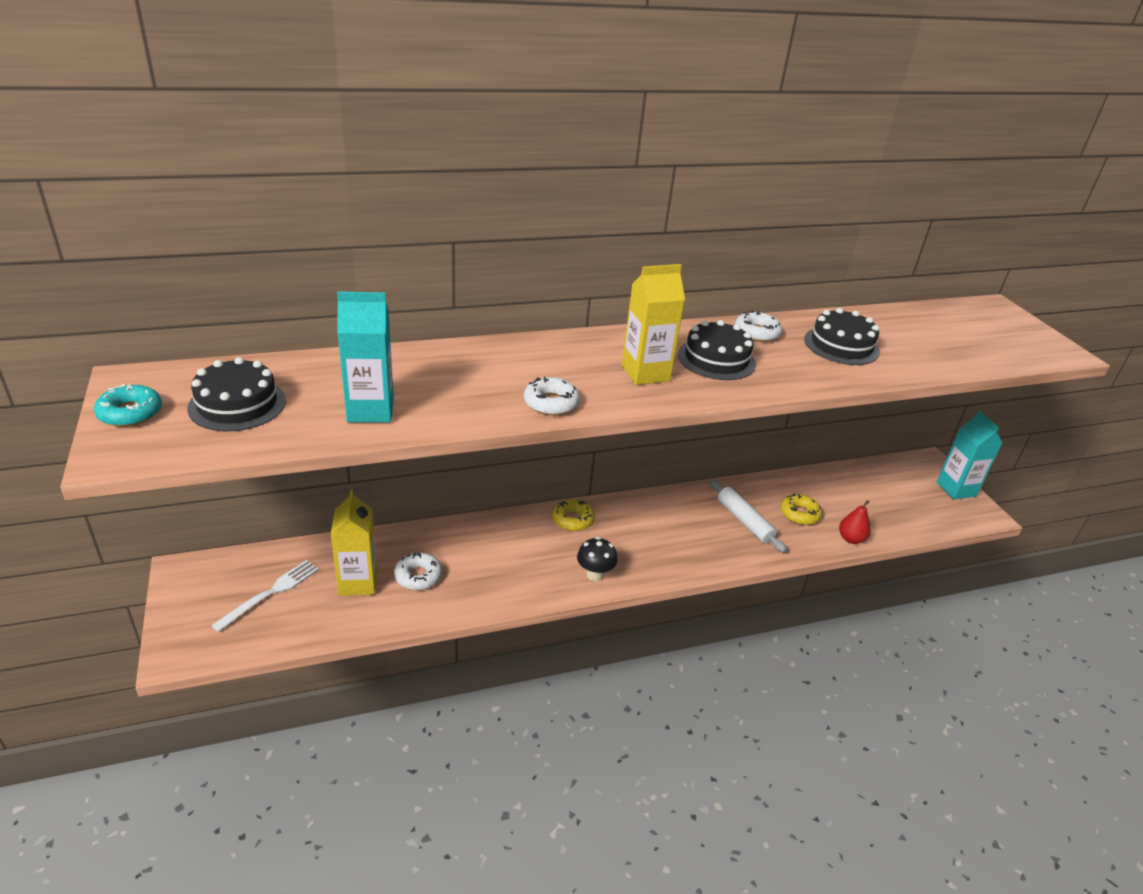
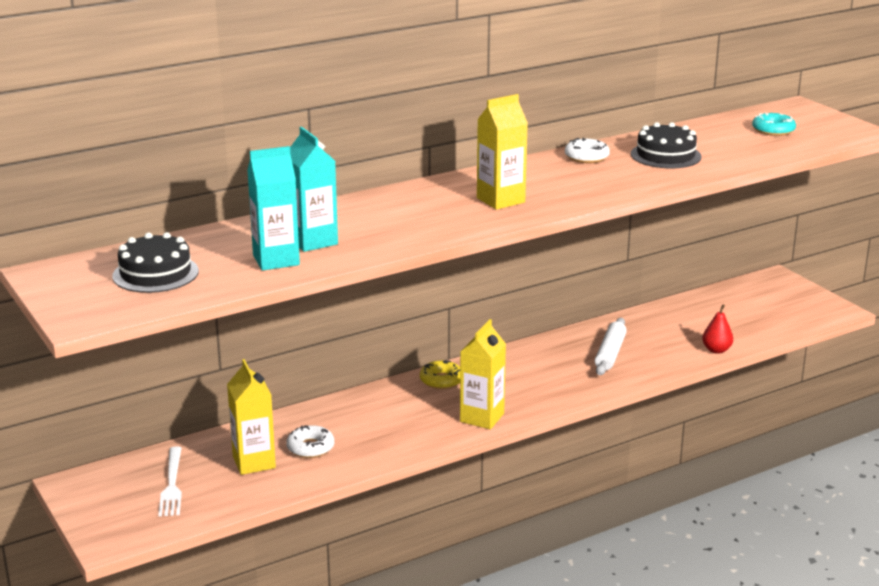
camera: 10 degrees left, 10 degrees down
(130, 413) = (66, 293): turquoise donut -> turquoise donut (773, 130)
(270, 593) = (172, 484): white fork -> white fork turned 150 degrees clockwise
(551, 403) = (429, 232): white donut -> none
(595, 575) = (482, 417): black mushroom -> yellow carton
(716, 359) = (558, 181): black cake -> none
(744, 521) = (610, 353): white rolling pin -> white rolling pin turned 60 degrees clockwise
(799, 514) = (662, 339): yellow donut -> none
(956, 489) = (806, 295): turquoise carton -> turquoise carton (313, 241)

